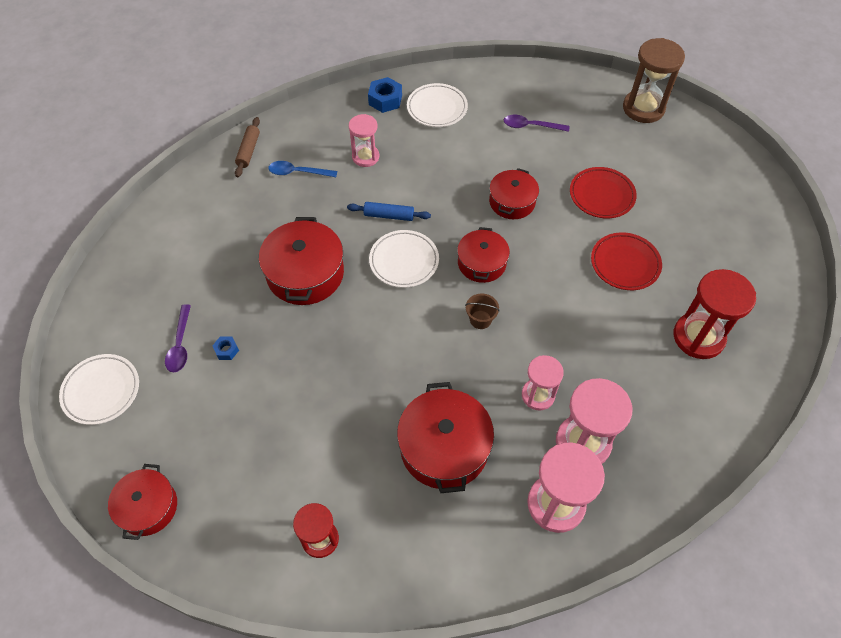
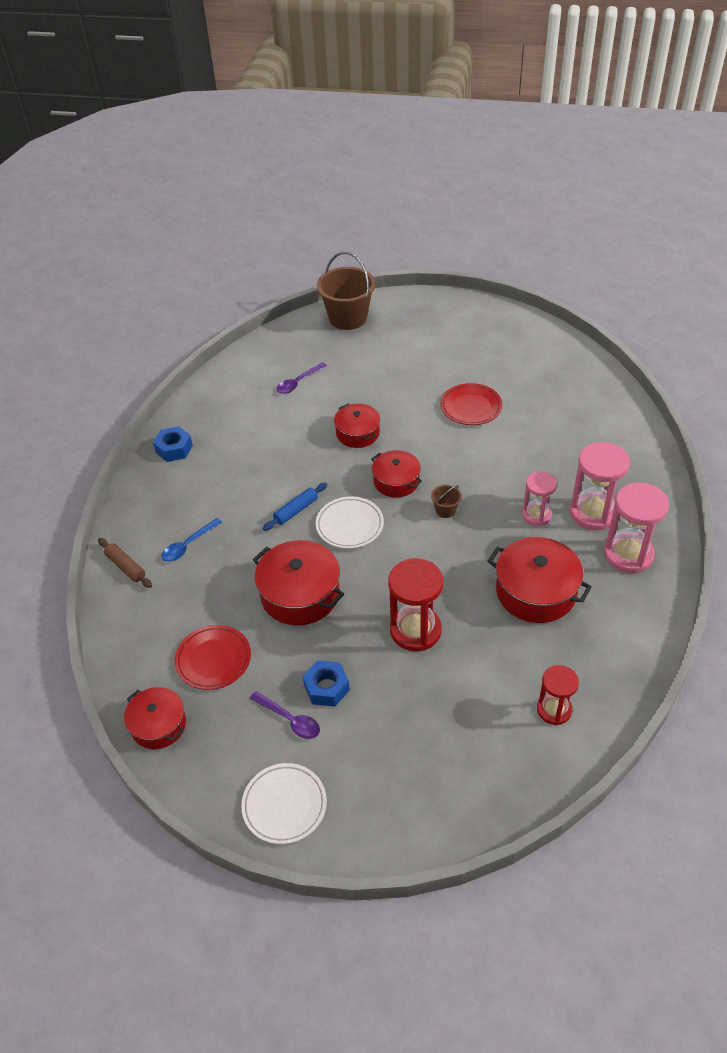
camera: 50 degrees left, 10 degrees down
(148, 507) = (434, 820): red pot -> red pot (158, 725)
(226, 350) = (326, 688): blue nut -> blue nut, size x1.80
(365, 157) = (220, 493): pink hourglass -> none
(437, 108) = (219, 423): white plate -> none
(601, 195) = (401, 384): red plate -> red plate (213, 660)
(643, 108) = (348, 318): brown hourglass -> brown bucket
(698, 337) = (561, 408): red hourglass -> red hourglass (415, 630)

